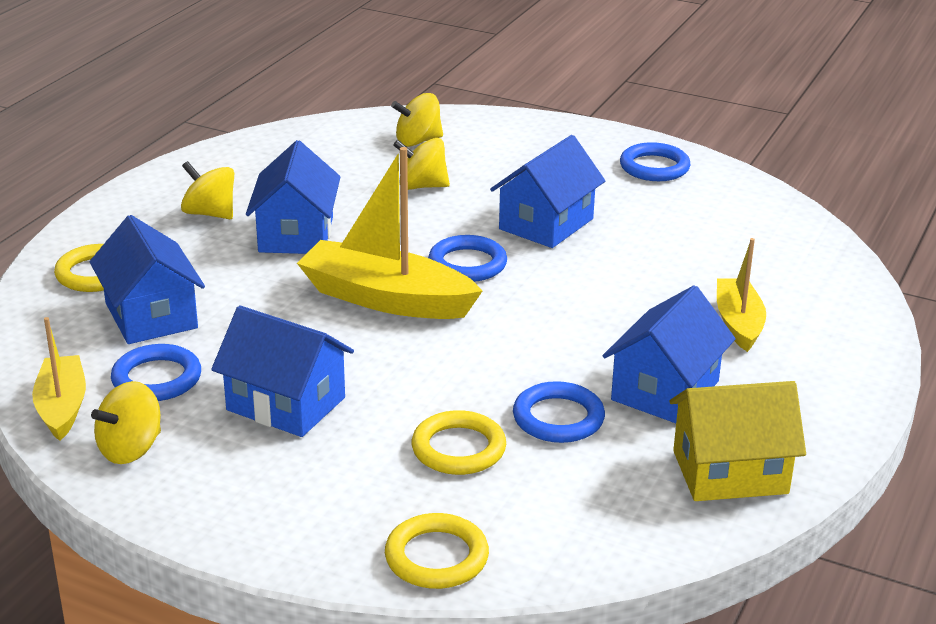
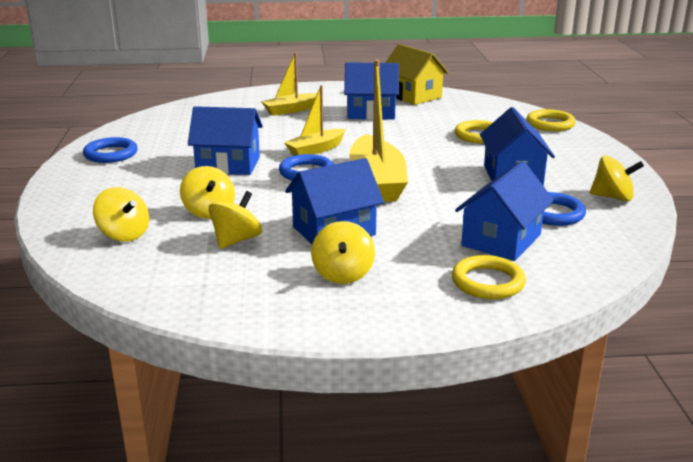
camera: 120 degrees left, 5 degrees down
(62, 407) = (622, 228): yellow boat -> yellow boat (316, 150)
(340, 185) = (236, 240): none -> yellow spinning top
(558, 418) = (424, 125): blue ring -> none

